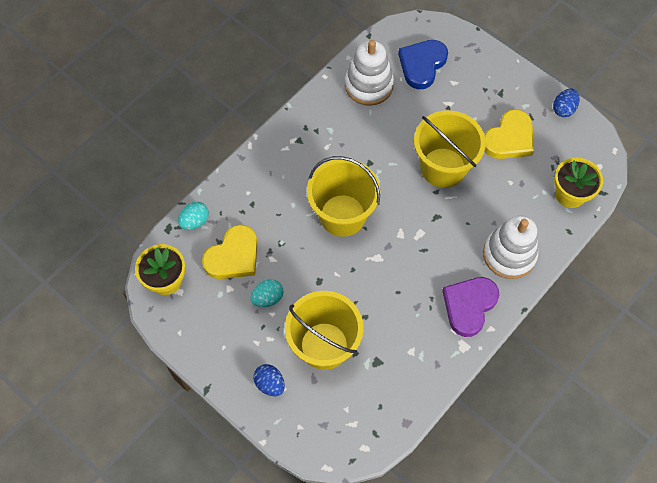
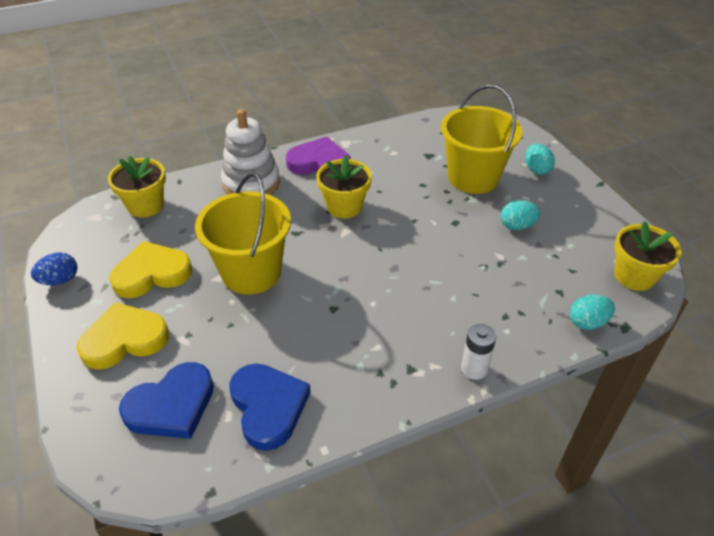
camera: 155 degrees left, 20 degrees down
(233, 256) = (545, 272): yellow heart -> yellow heart (124, 339)
(260, 155) = (474, 369): none -> white battery
(270, 384) = (536, 169): blue egg -> turquoise egg
(342, 215) = (398, 267): yellow bucket -> none
(369, 85) = (268, 407): white stacking toy -> blue heart
(416, 260) = (344, 206): none -> yellow flower pot
(469, 306) = (319, 163): purple heart -> purple heart turned 135 degrees counterclockwise

